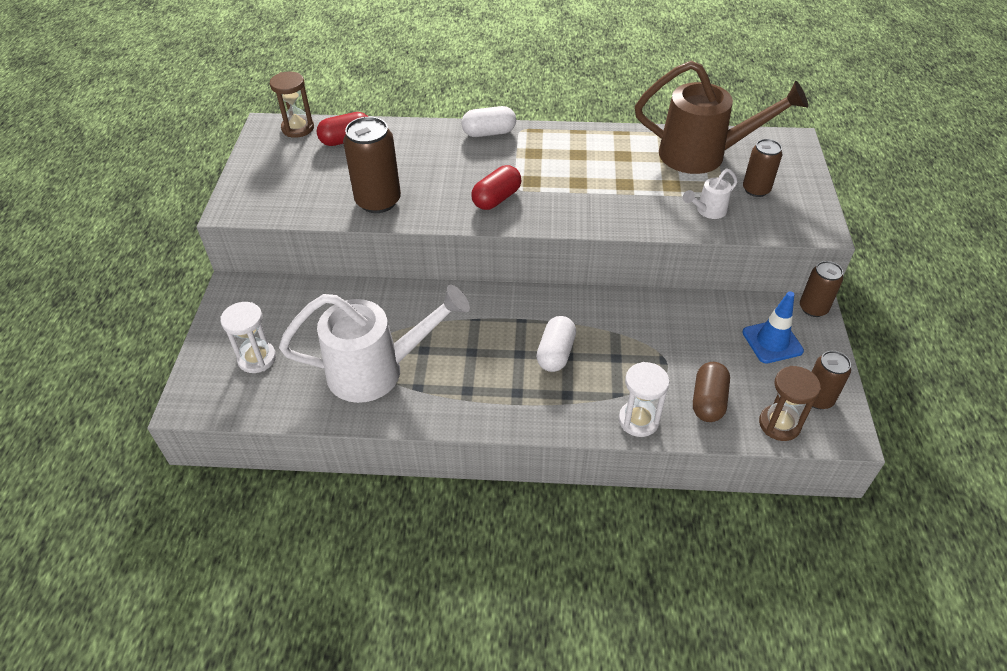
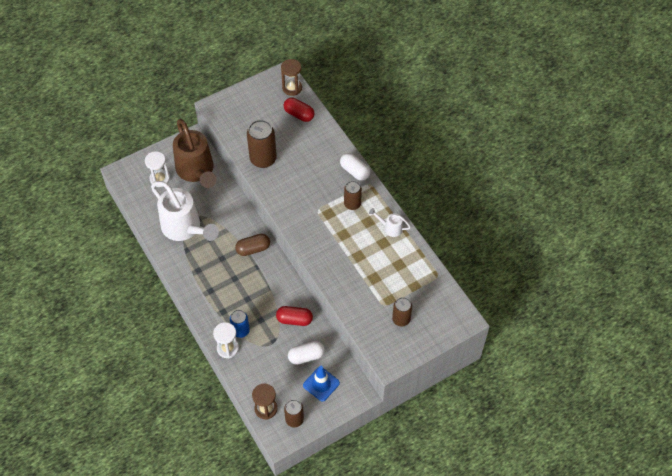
camera: 55 degrees right, 10 degrees up
(496, 199) = (302, 206): red capsule -> red capsule (294, 320)
(556, 353) = (245, 293): white capsule -> white capsule (306, 356)
(618, 389) = (241, 331): none -> blue can
(703, 155) = (414, 280): brown watering can -> brown watering can (196, 171)
(708, 211) = (364, 304): white watering can -> white watering can (390, 228)
(708, 401) = (259, 372): brown capsule -> brown capsule (253, 249)
(813, 308) = (361, 394): brown can -> brown can (352, 204)

